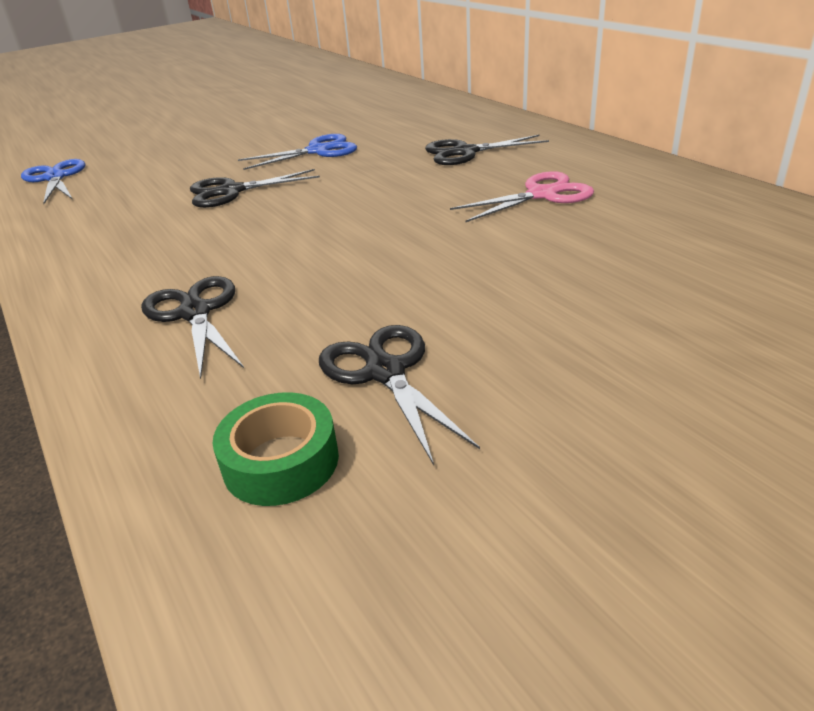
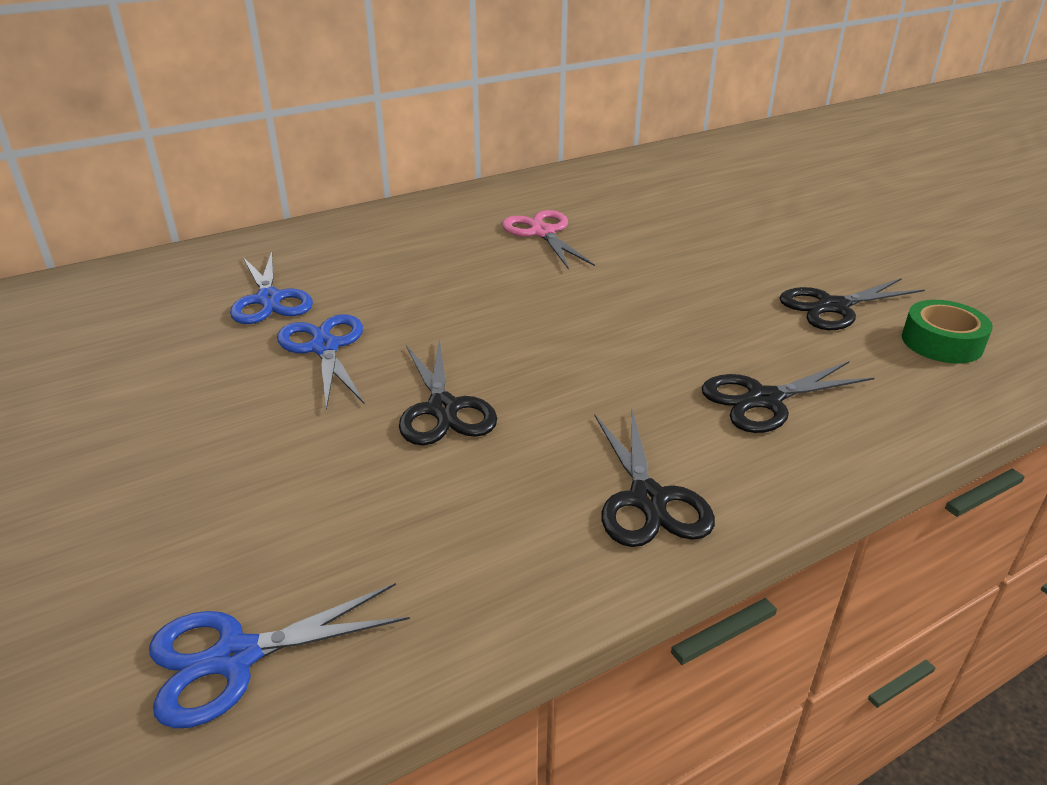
camera: 90 degrees left, 0 degrees up
(385, 128) = (269, 299): none -> blue scissors
(465, 152) = (407, 257): black scissors -> black scissors (648, 500)

